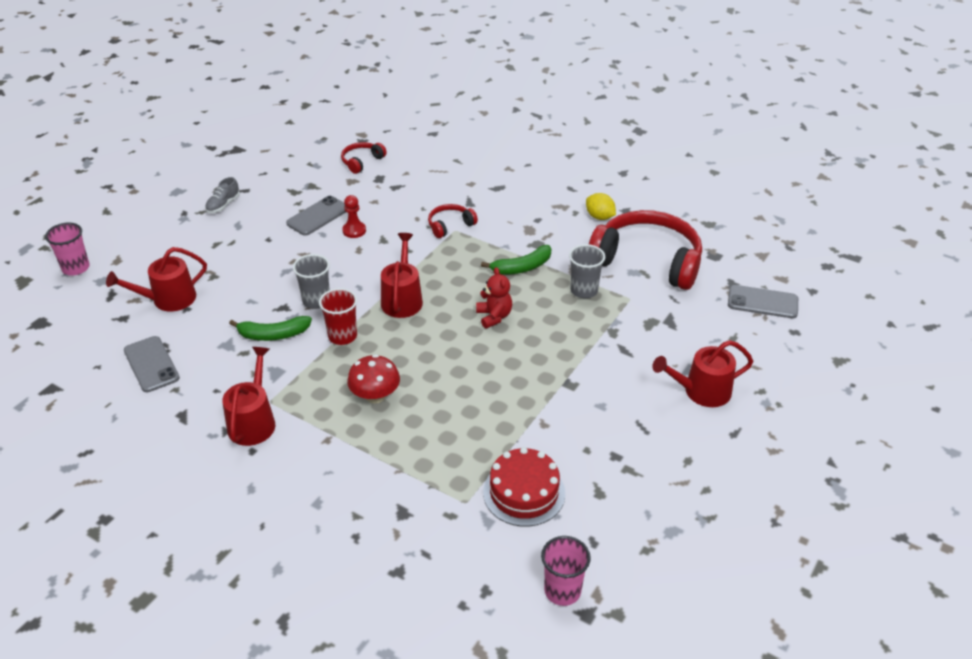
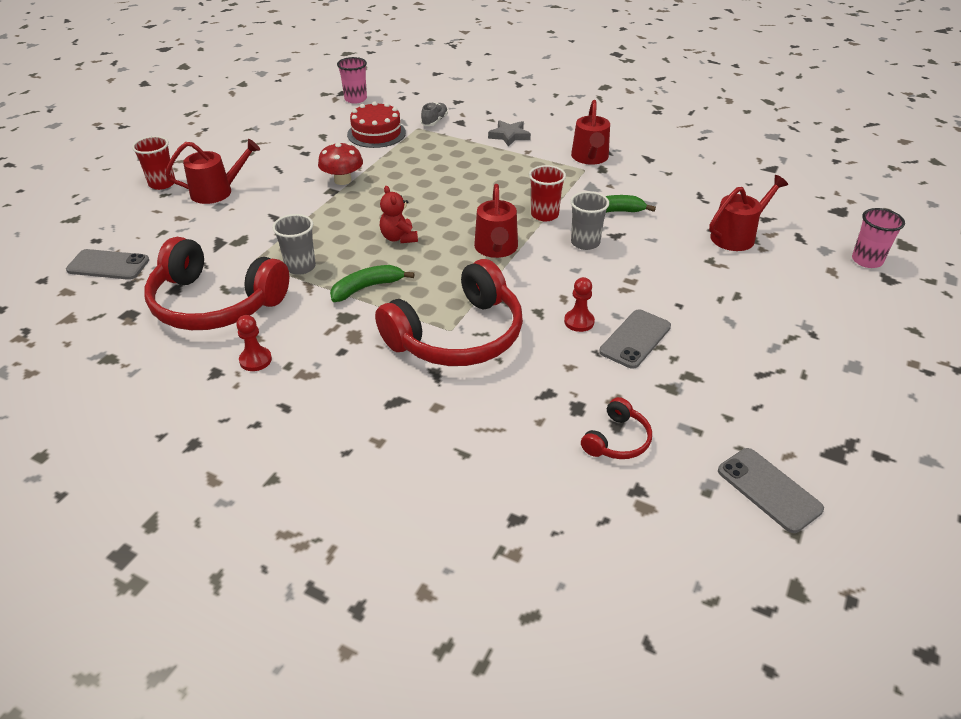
camera: 175 degrees right, 0 degrees up
(151, 364) = (703, 187): grey phone -> grey phone (769, 490)
(223, 205) = (771, 348): grey shoe -> grey shoe (434, 121)
(340, 474) = (509, 136): none -> grey star
(375, 396) = (499, 176): red mushroom -> red mushroom (342, 180)
(450, 225) = (458, 336): red headphones -> red headphones, size x2.23
(599, 217) = (255, 360): yellow lemon -> red pawn
(773, 409) = (162, 183): none -> red cup

